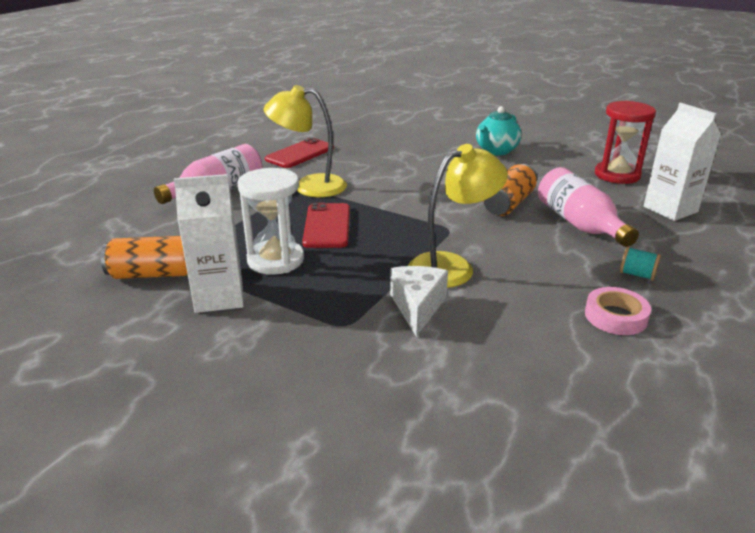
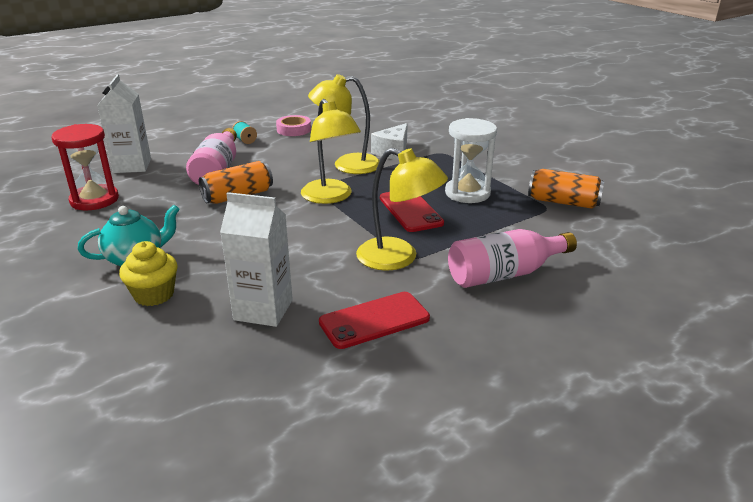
camera: 155 degrees left, 0 degrees up
(219, 297) = (514, 179): white carton -> white carton (263, 310)
(327, 226) = (410, 210): red phone -> red phone turned 45 degrees counterclockwise
(420, 222) = (330, 197): none -> yellow lamp
(448, 140) = (154, 295): none -> yellow cupcake

